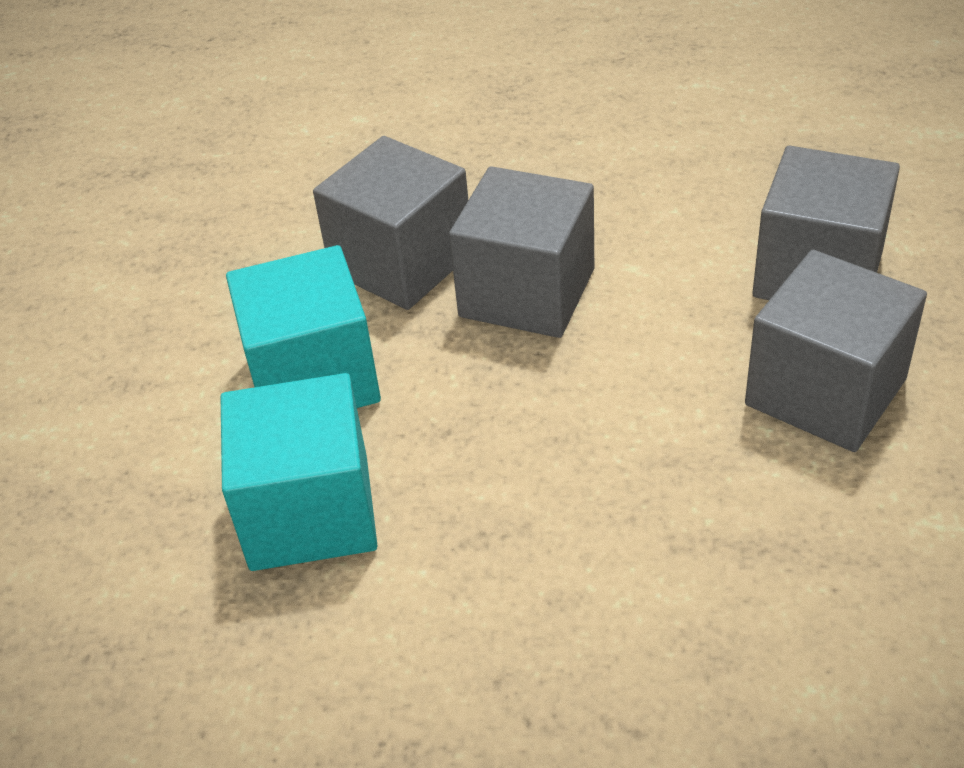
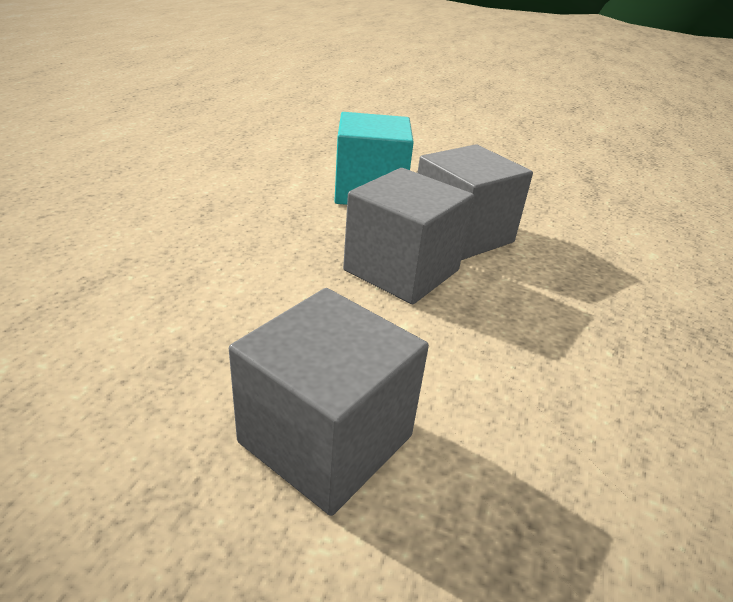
camera: 100 degrees right, 10 degrees down
(310, 512) = (274, 175): turquoise cube -> none
(825, 392) = (175, 373): grey cube -> none

